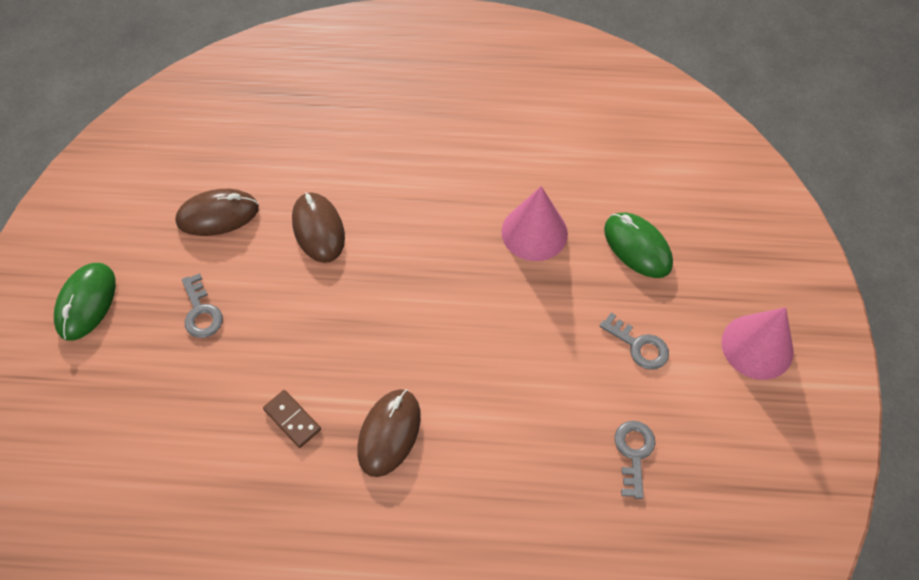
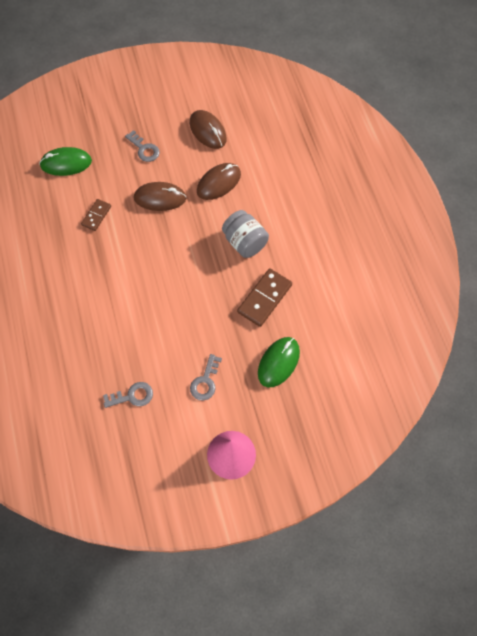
camera: 70 degrees right, 5 degrees up
(86, 303) = (131, 97): green mouse -> green mouse (66, 163)
(201, 312) = (144, 149): grey key -> grey key turned 90 degrees counterclockwise
(389, 433) = (103, 264): brown mouse -> brown mouse (160, 198)
(435, 228) = (245, 242): none -> grey jar
(534, 232) = (264, 298): pink cone -> brown domino

